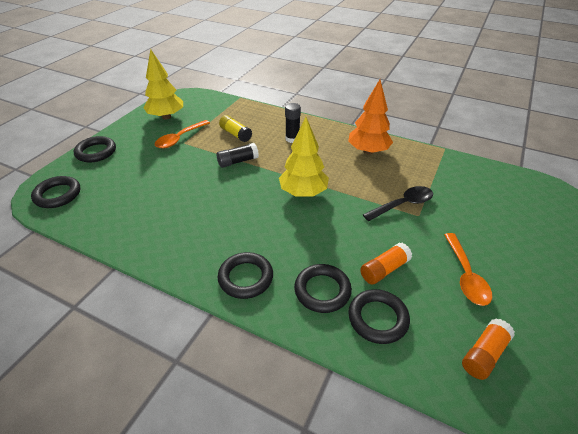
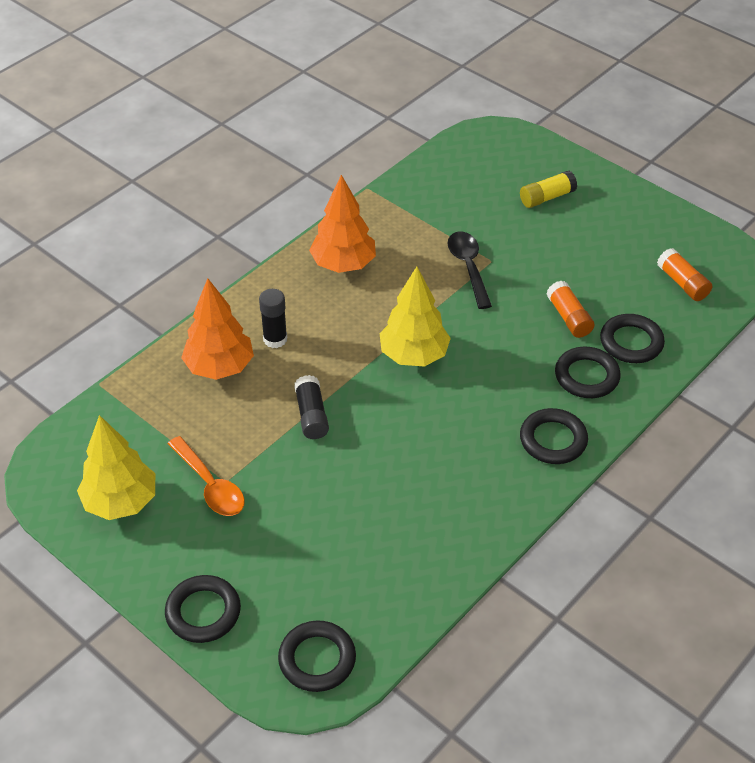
camera: 75 degrees left, 5 degrees up
(235, 134) = (230, 407): yellow glue stick -> yellow glue stick (546, 197)
(263, 126) = (219, 367): none -> orange tree
(465, 275) = (591, 258): orange spoon -> none

